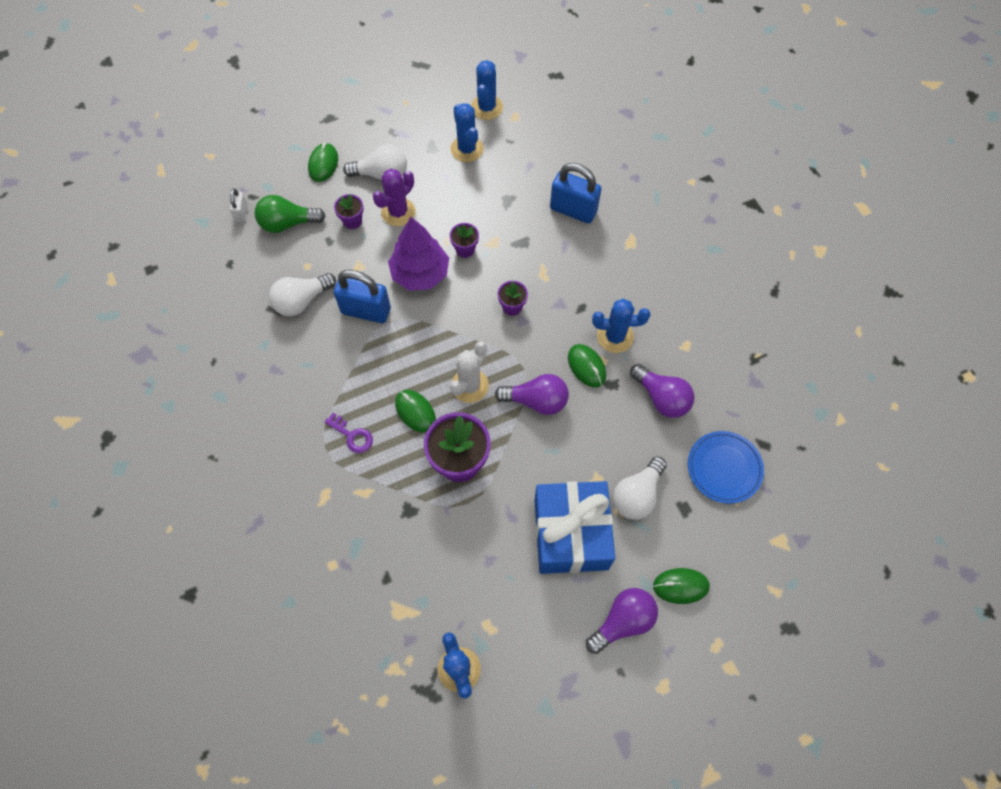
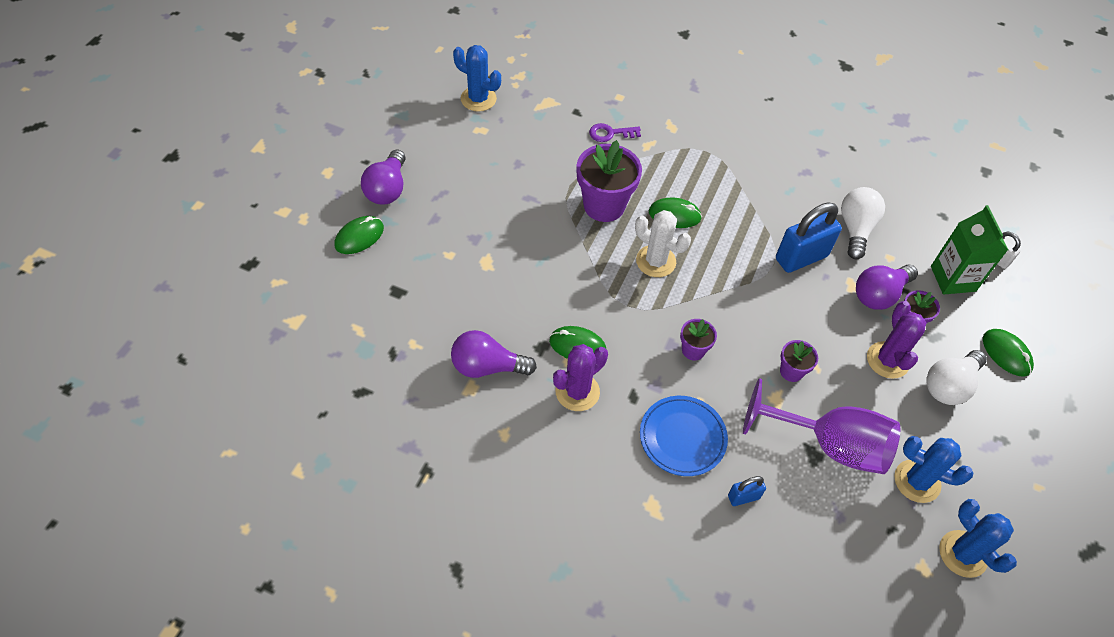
camera: 135 degrees right, 10 degrees down
(288, 223) = (953, 278): green light bulb -> green carton
(352, 435) = (698, 170): purple key -> purple key (610, 133)
(420, 274) = (799, 319): purple tree -> none
(469, 386) = (656, 261): white cactus -> white cactus turned 45 degrees counterclockwise
(492, 198) = (829, 444): none -> purple goblet
(536, 401) = (591, 288): purple light bulb -> purple light bulb (879, 294)
(571, 534) = (474, 215): blue gift -> none
(573, 210) = (743, 497): blue padlock -> blue padlock, size x0.50
(615, 337) = (577, 392): blue cactus -> purple cactus
(637, 495) = (444, 275): white light bulb -> none
(724, 468) = (385, 346): blue plate -> blue plate (682, 437)

